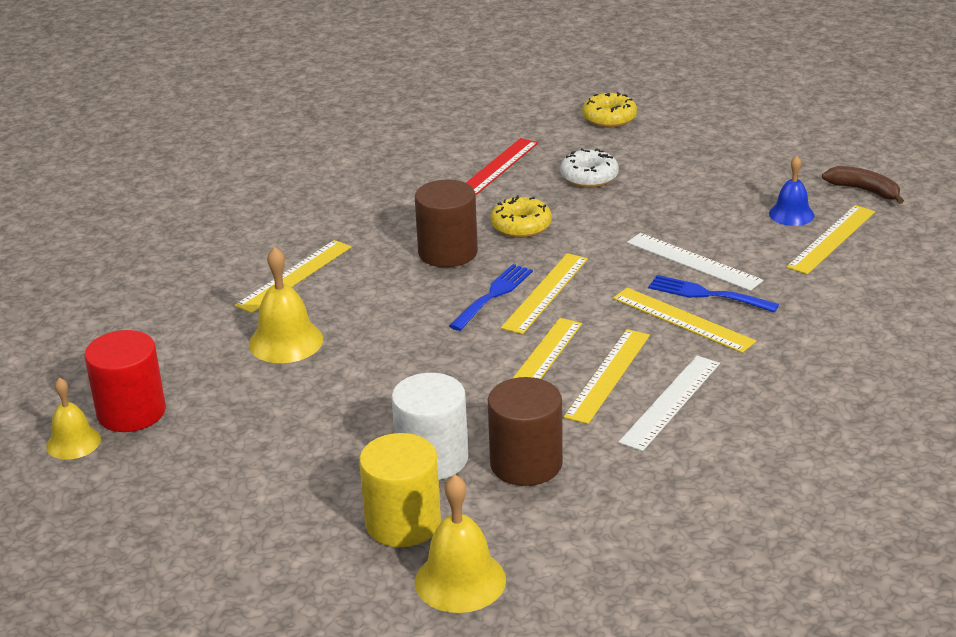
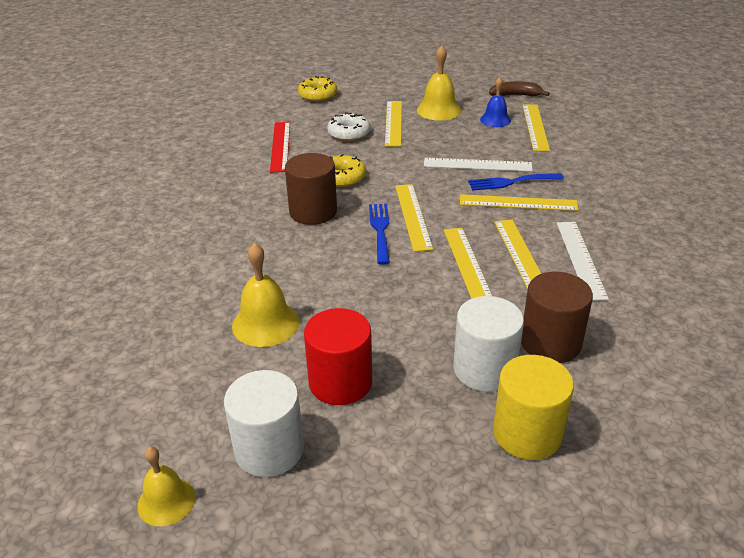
camera: 35 degrees left, 5 degrees up
(131, 412) = (194, 444): red cylinder -> red cylinder (340, 382)
(182, 440) = (269, 449): none -> white cylinder
(294, 276) = (215, 269): yellow ruler -> yellow ruler (393, 123)
(460, 580) = (623, 460): yellow bell -> yellow bell (439, 110)

